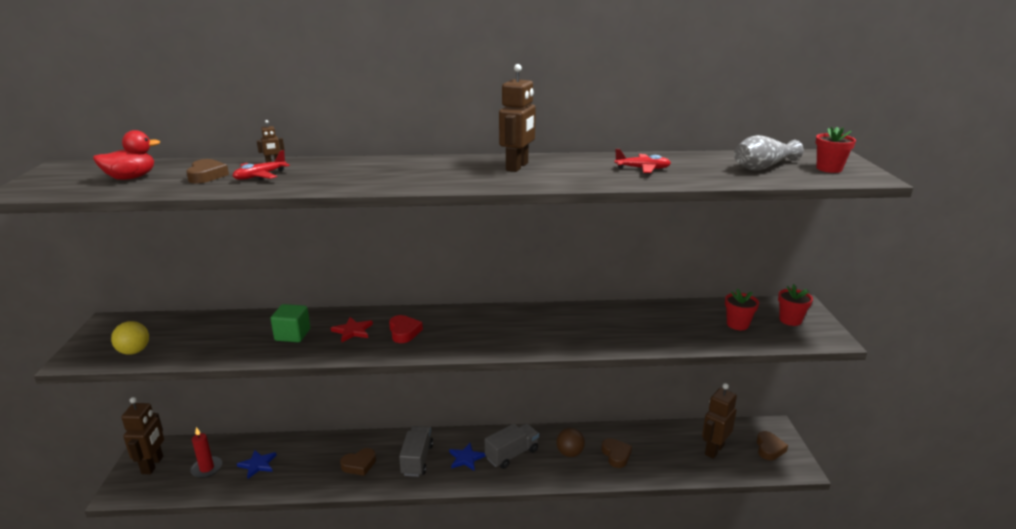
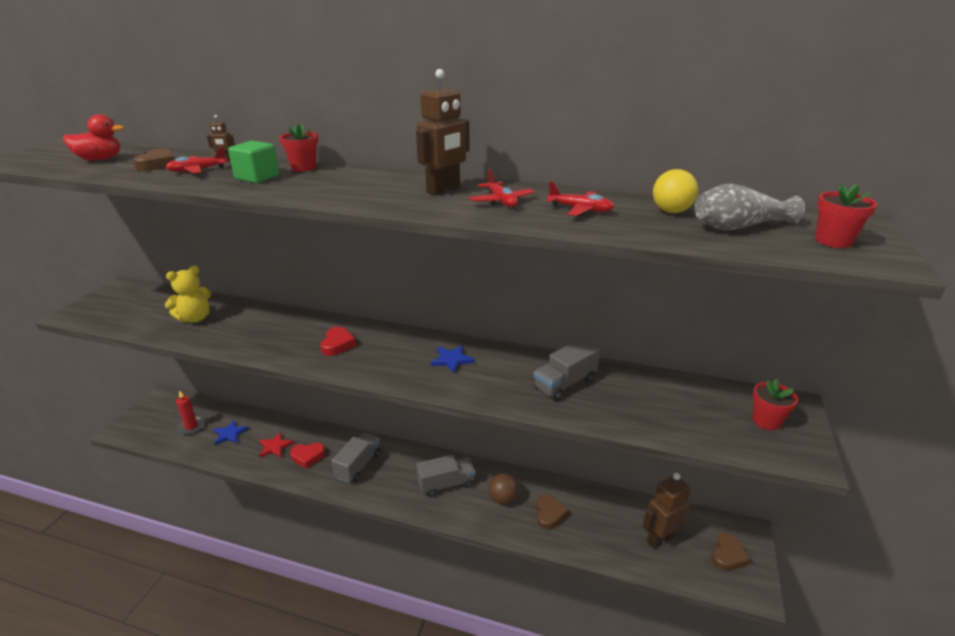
camera: 20 degrees right, 5 degrees up
(134, 351) = (116, 317): yellow ball -> yellow ball (671, 211)
(153, 465) = (156, 413): brown robot -> none
(230, 336) = (195, 318): none -> yellow teddy bear
(292, 335) = (243, 327): green cube -> green cube (257, 177)
(352, 331) = (295, 334): red star -> red star (275, 447)
(359, 465) = (308, 456): brown heart -> red heart
(466, 458) = (402, 476): blue star -> blue star (452, 360)
(575, 170) = (501, 201): none -> red plane
(628, 324) = (565, 384): none -> grey truck
(737, 324) = (694, 412): red flower pot -> red flower pot (303, 168)

